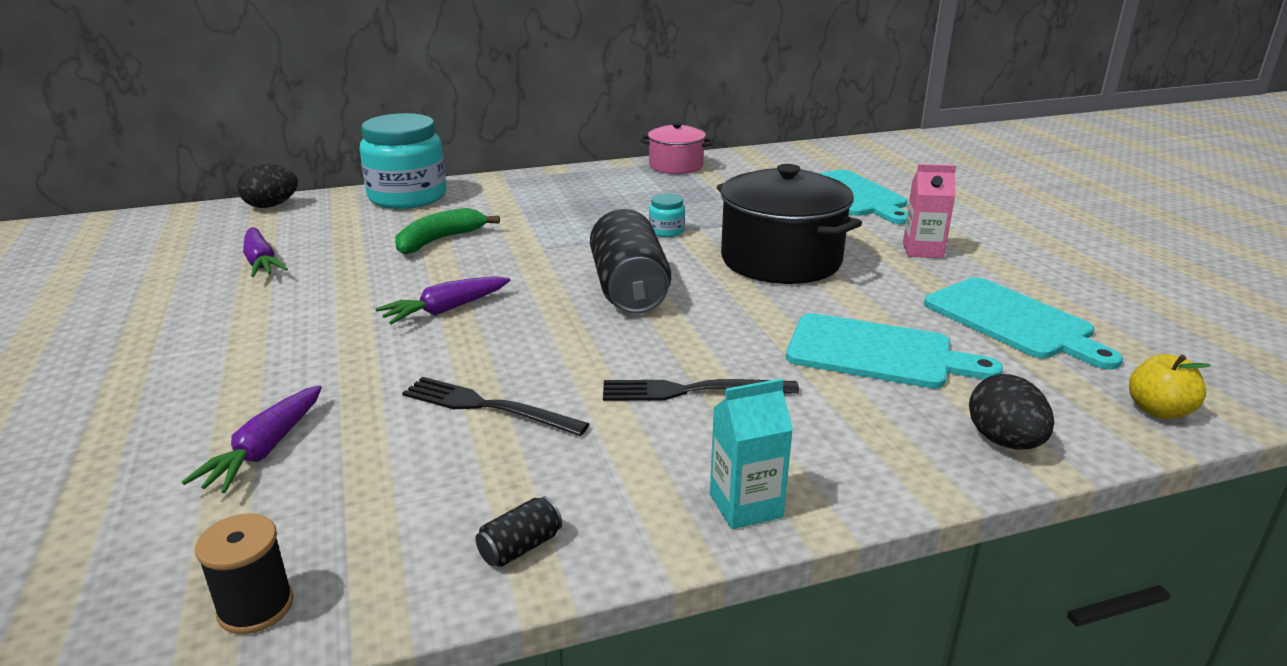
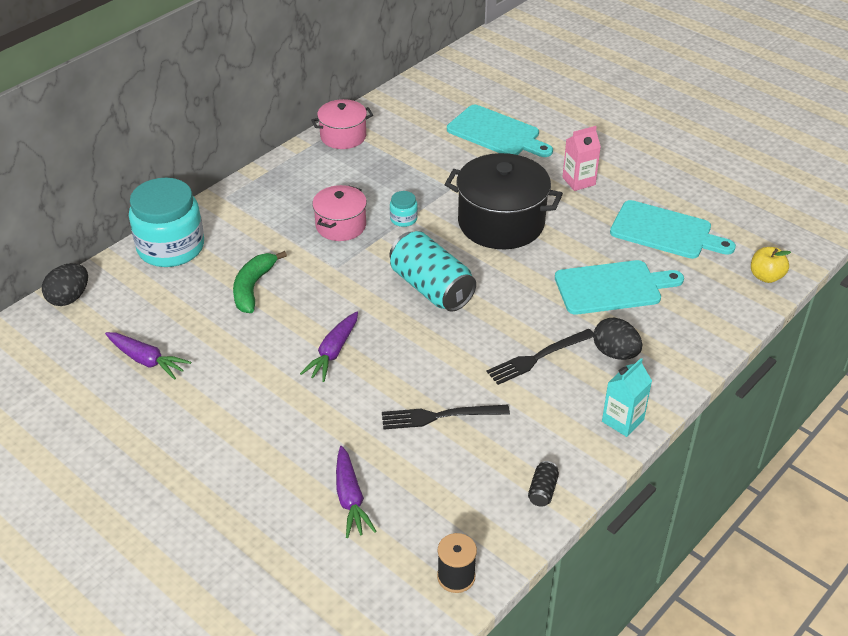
camera: 30 degrees left, 15 degrees up
(591, 220) = (341, 226): none -> pink pot
(629, 290) = (431, 288): black can -> turquoise can
(1004, 441) = (709, 328): black egg -> black egg (615, 353)

